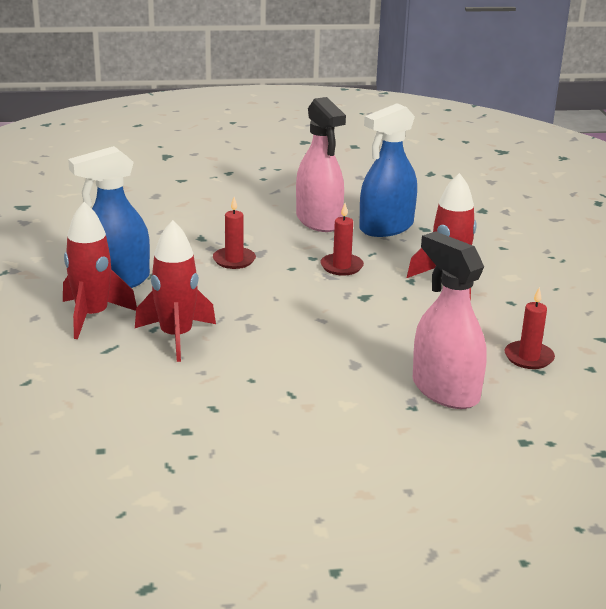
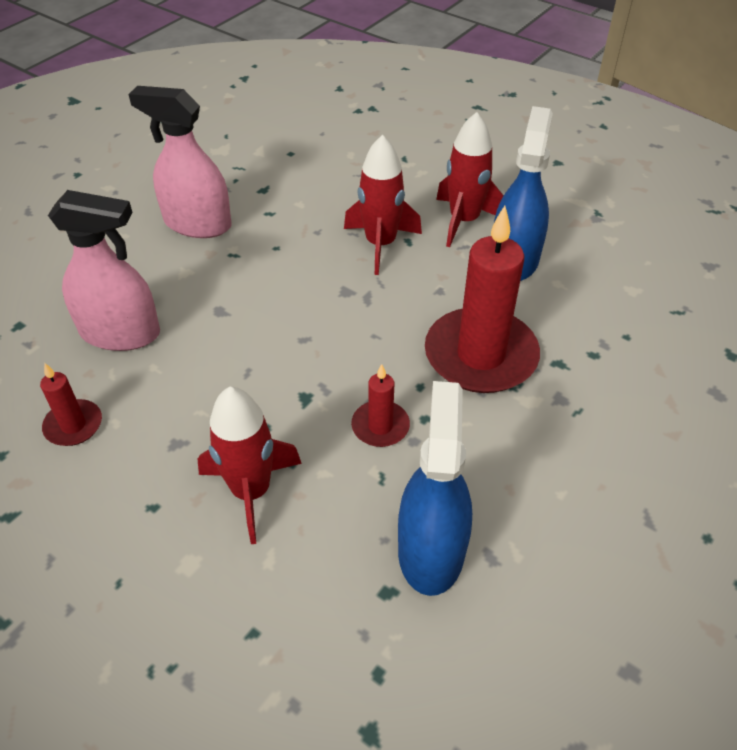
camera: 135 degrees right, 20 degrees up
(234, 260) = (480, 355): red candle -> red candle, size x2.11
(319, 220) = (513, 494): pink spray bottle -> pink spray bottle (197, 224)

